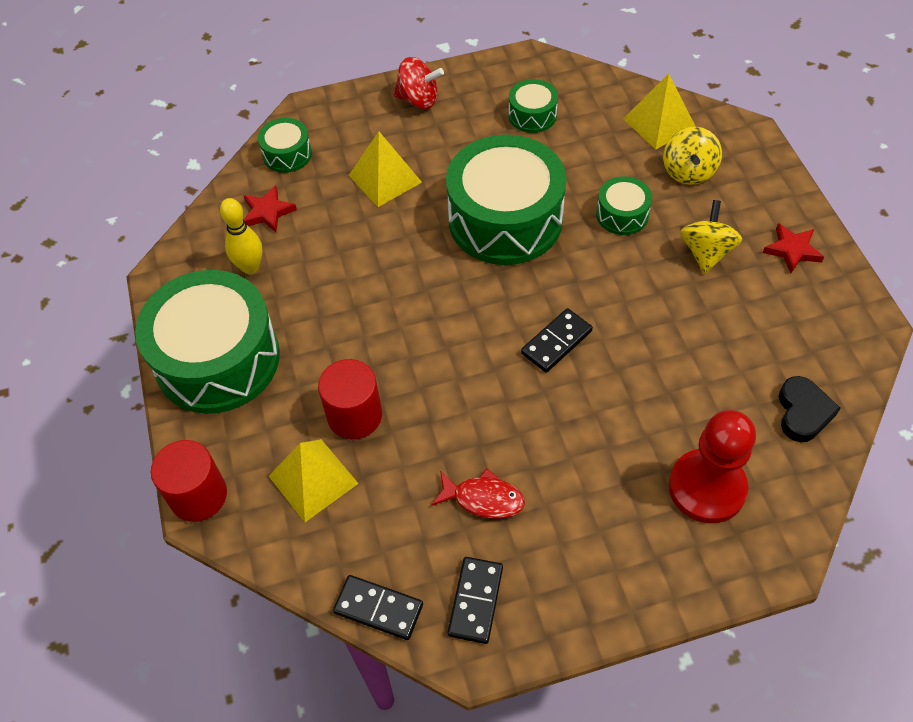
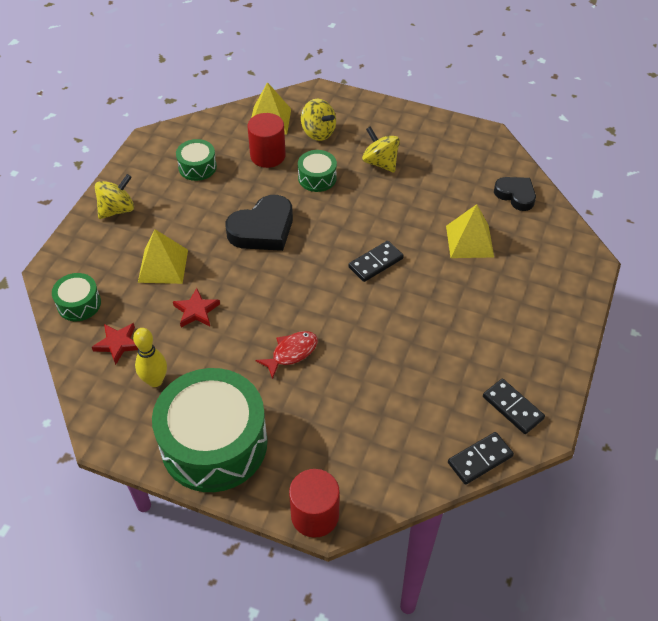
camera: 55 degrees left, 5 degrees down
(313, 479) = (360, 442): yellow pyramid -> yellow pyramid (469, 241)
(354, 415) = (333, 392): red cylinder -> red cylinder (268, 156)
(418, 100) = (117, 209): red spinning top -> yellow spinning top
(483, 499) = (450, 363): red fish -> red fish (291, 353)
(505, 219) = (263, 229): green drum -> black heart
(556, 342) = (376, 263): black domino -> black domino turned 60 degrees clockwise
(707, 487) = (526, 262): red pawn -> none
(792, 250) = (414, 130): red star -> red star (196, 311)

